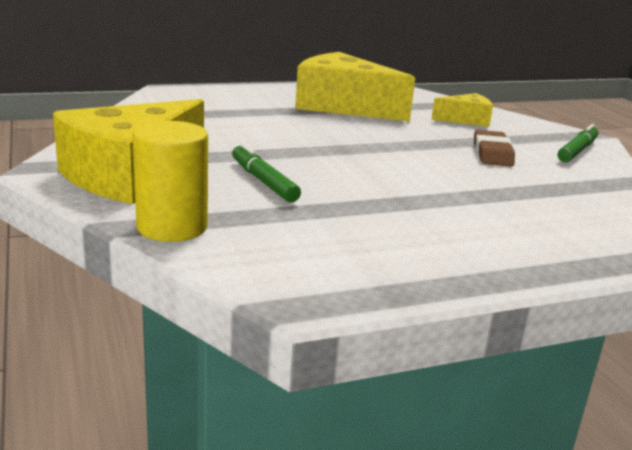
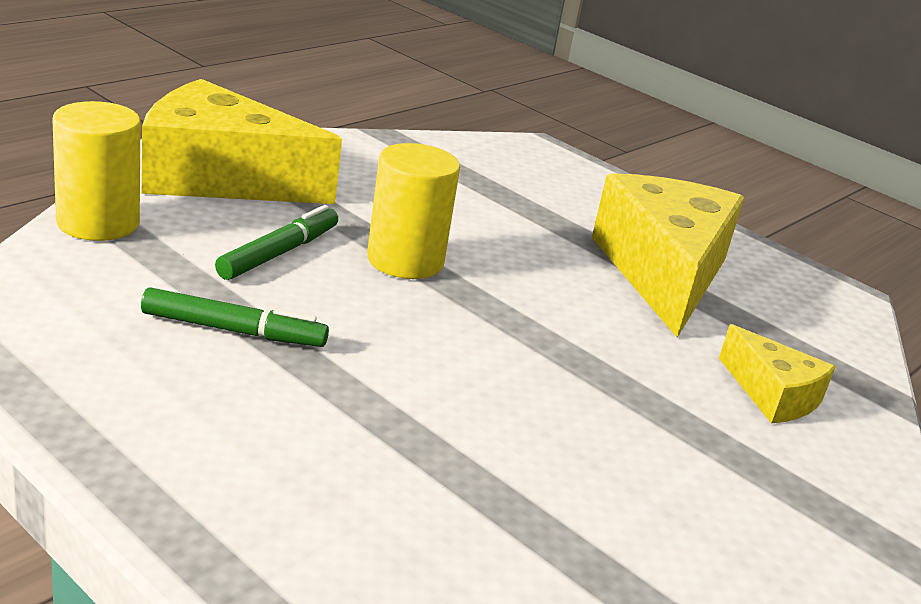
camera: 60 degrees right, 5 degrees up
(295, 153) = (405, 260): none -> yellow cylinder
(492, 154) = (615, 432): brown eraser -> none
(577, 151) = (770, 540): green marker -> green marker (233, 330)

